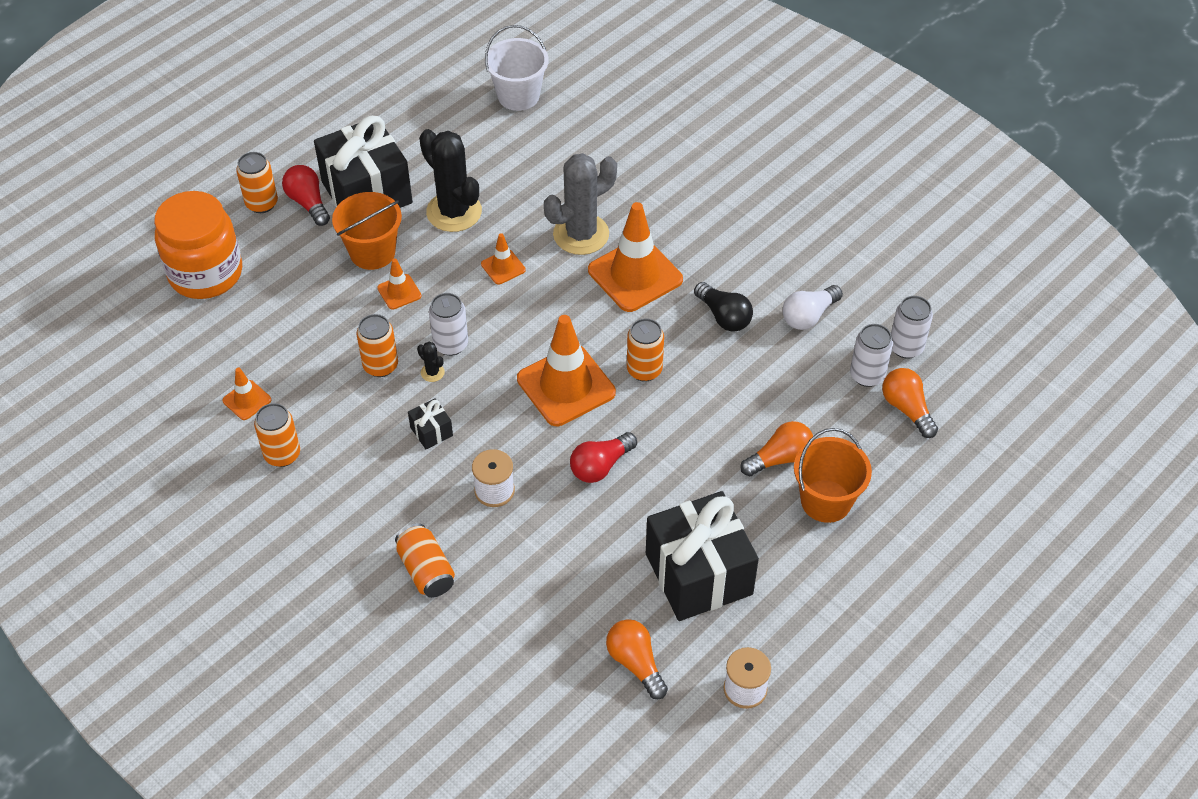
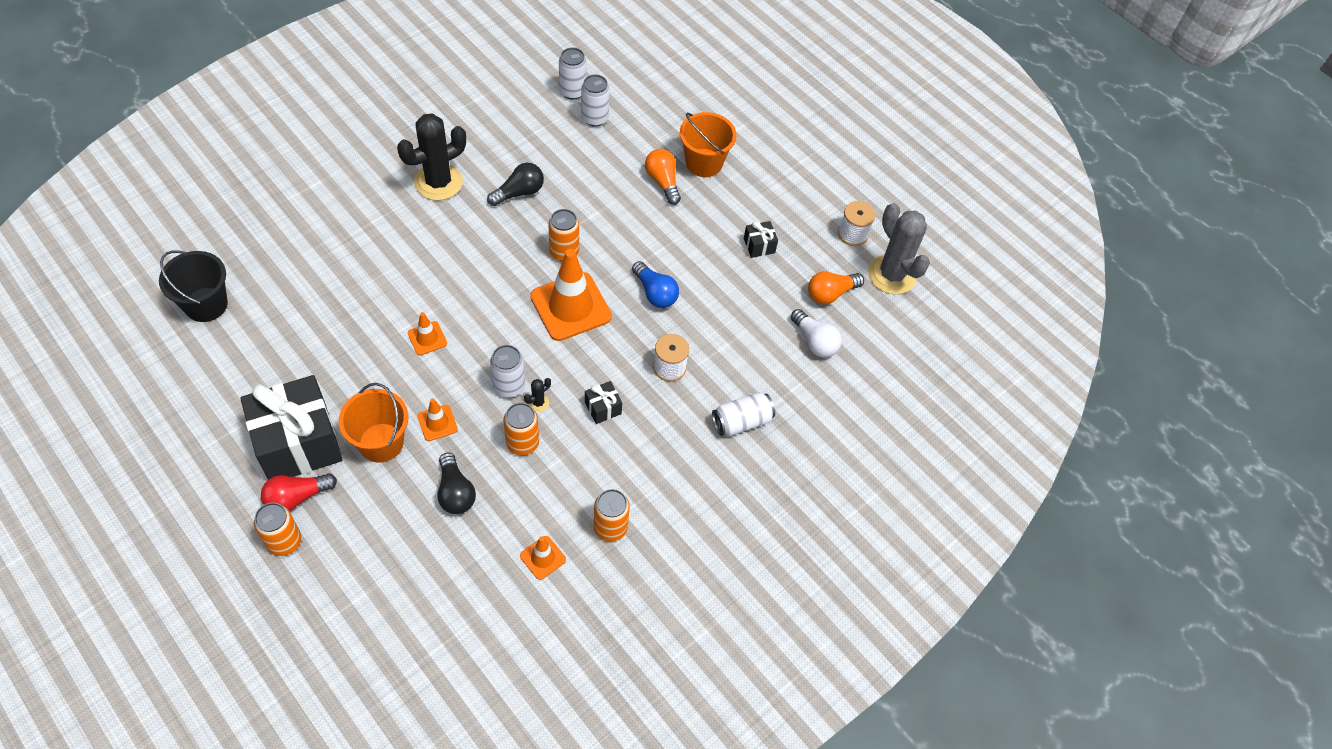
camera: 90 degrees left, 5 degrees up
(205, 273) = (370, 597): orange jar -> none
(319, 319) = (455, 492): none -> black light bulb
(426, 570) = (741, 421): orange can -> white can
(454, 212) = (347, 371): black cactus -> black cactus (438, 182)
(518, 96) = (206, 304): white bucket -> black bucket
(581, 234) = (403, 276): grey cactus -> grey cactus (891, 275)
(600, 466) = (655, 293): red light bulb -> blue light bulb
(635, 275) = (460, 244): orange traffic cone -> none
(698, 574) = (759, 246): black gift -> black gift, size x0.41
(808, 316) = (530, 141): white light bulb -> white light bulb (814, 341)
(907, 409) = (629, 103): orange light bulb -> none

